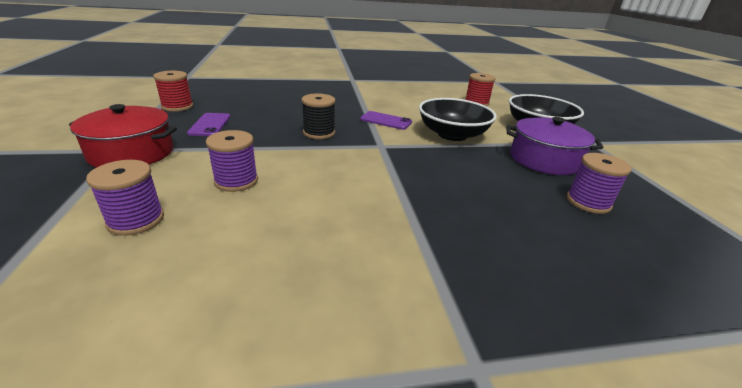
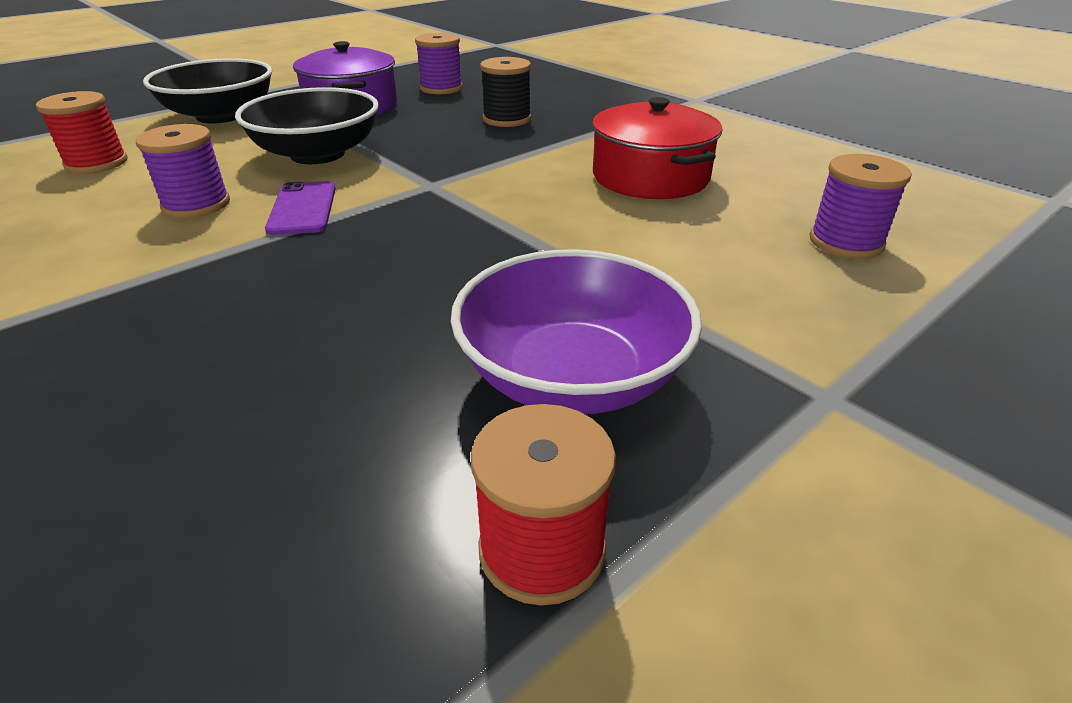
camera: 120 degrees left, 5 degrees up
(132, 153) = (804, 369): red pot -> red pot (650, 177)
(210, 125) = (572, 376): purple phone -> purple bowl
(236, 181) = (686, 231): purple spool -> purple spool (196, 204)
(319, 133) = (443, 242): black spool -> black spool (507, 119)

